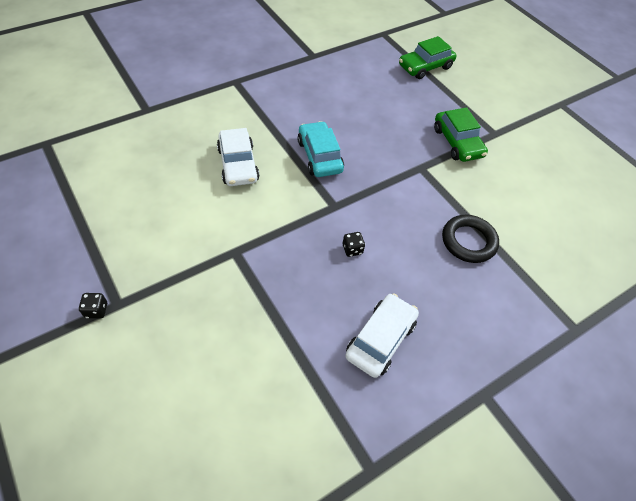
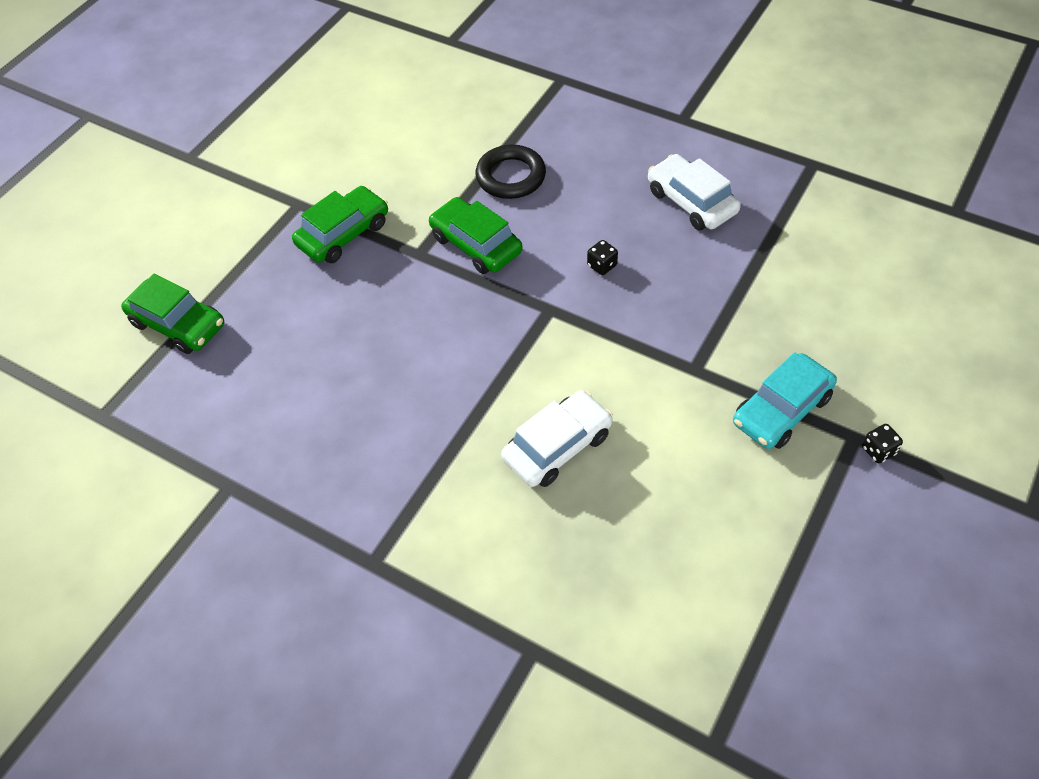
camera: 110 degrees left, 0 degrees up
(319, 156) = (473, 363): turquoise car -> turquoise car (781, 410)
(380, 339) = (691, 202): white car -> white car turned 45 degrees clockwise
(412, 195) = (476, 244): none -> green car

